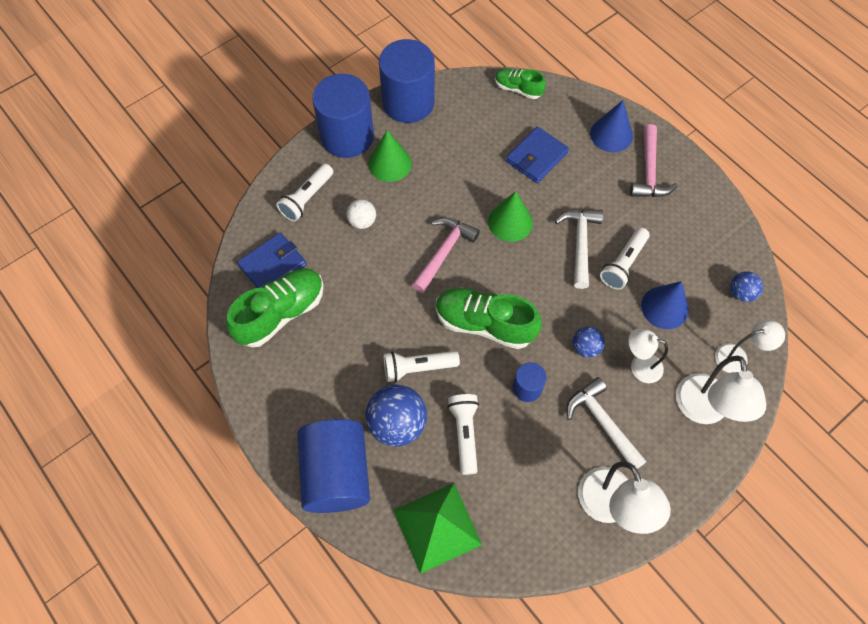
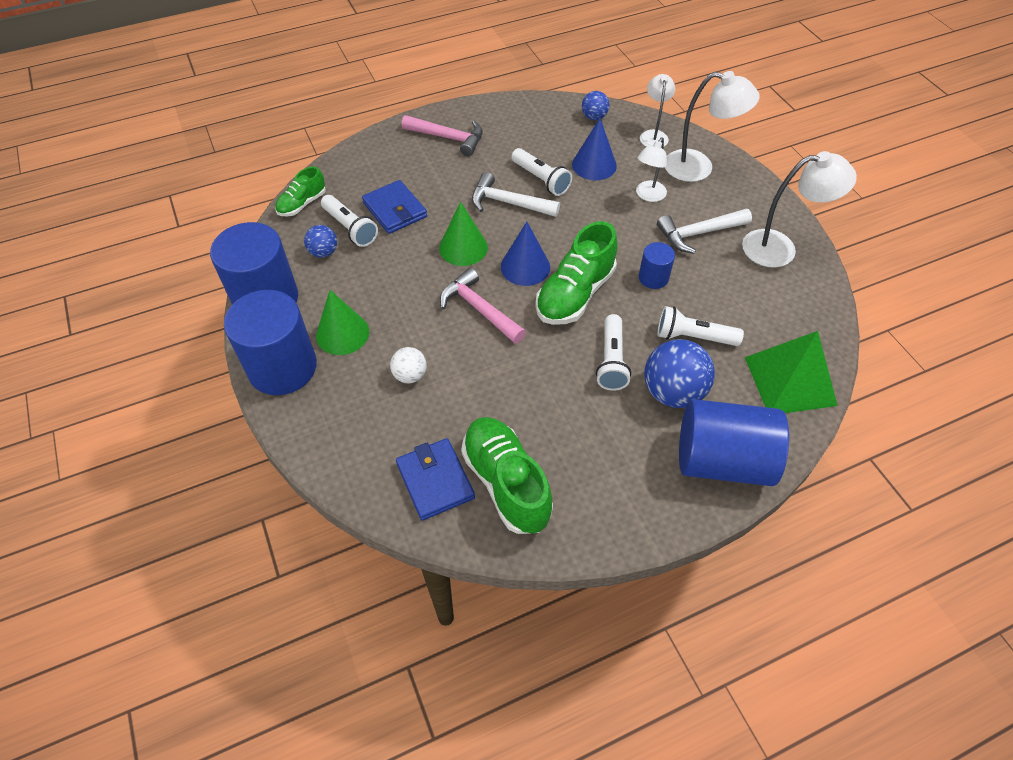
camera: 75 degrees left, 10 degrees down
(307, 198) = (353, 426): white flashlight -> white flashlight (350, 228)
(585, 347) = (620, 226): blue ball -> blue ball (323, 252)
(611, 134) = (395, 151): blue cone -> blue cone (525, 267)

